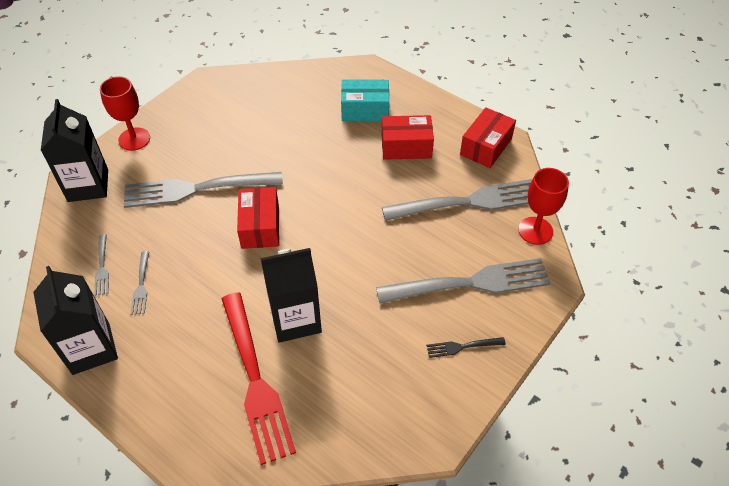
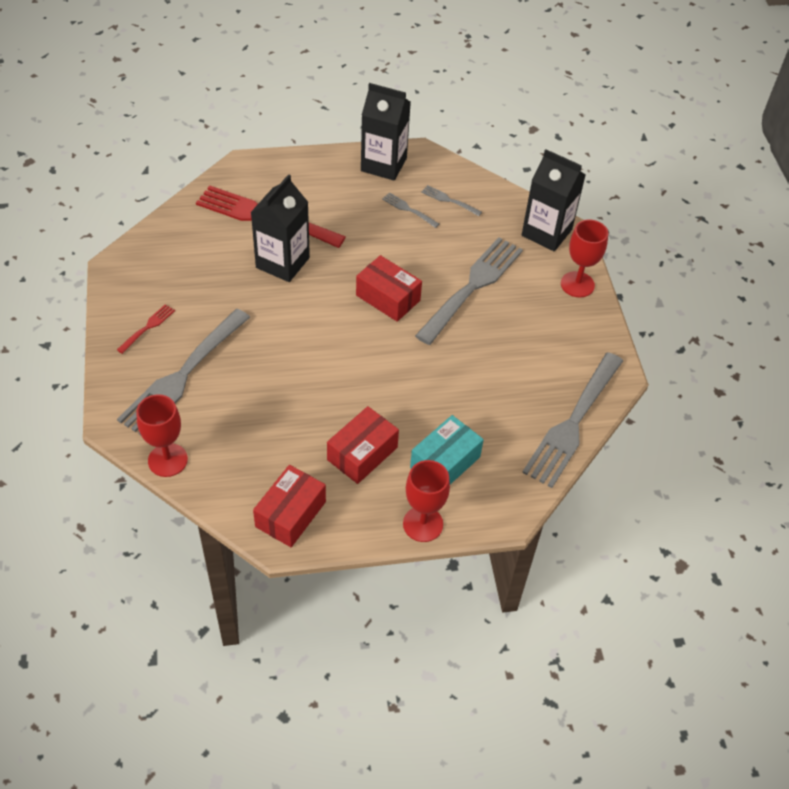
camera: 130 degrees right, 0 degrees up
(416, 93) = (423, 524): none -> red goblet
(462, 346) = (147, 328): black fork -> red fork
(467, 202) = (251, 441): grey fork -> grey fork (573, 421)
(486, 147) = (290, 514): red box -> red box turned 45 degrees clockwise

